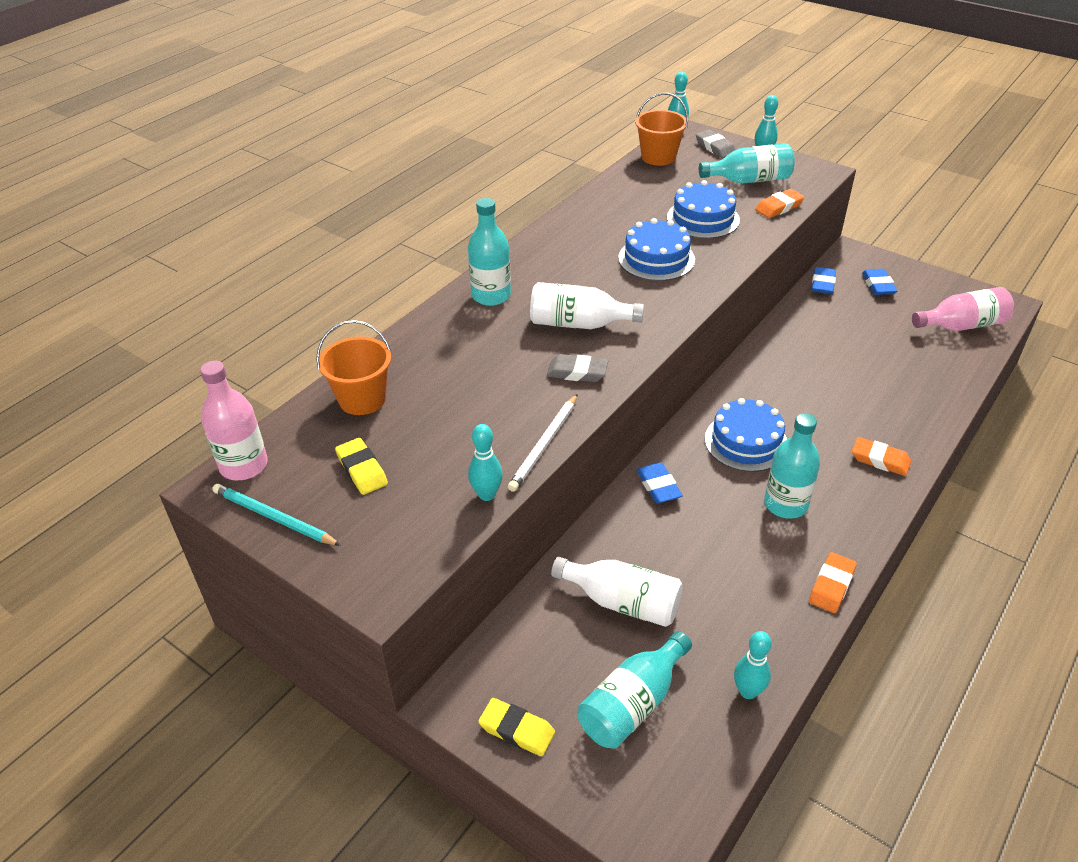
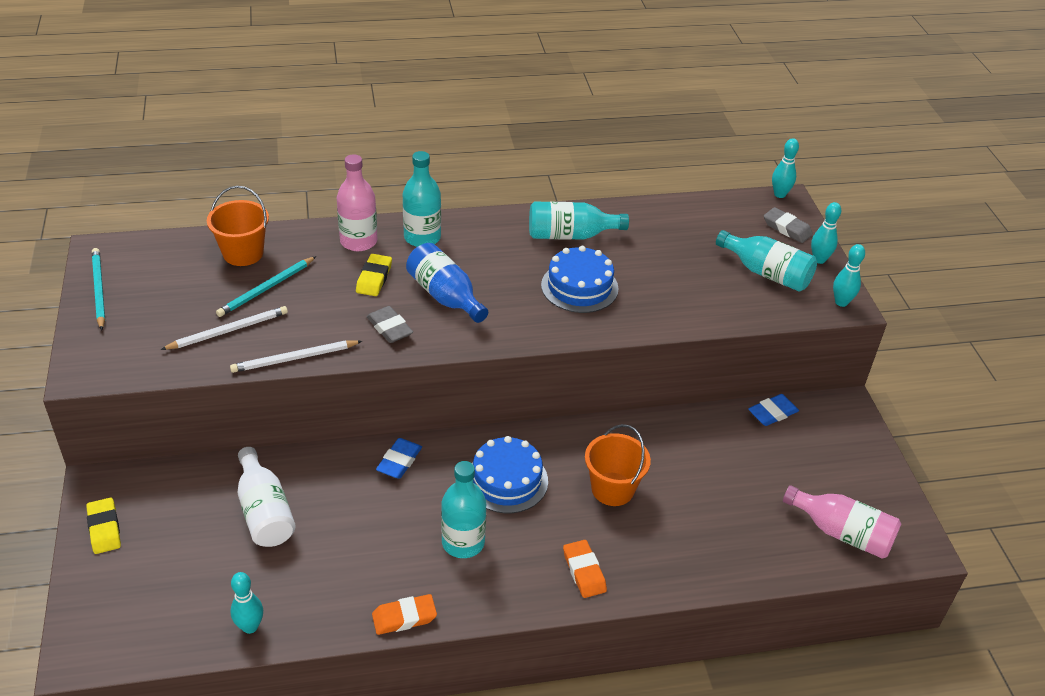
camera: 40 degrees right, 0 degrees up
(244, 465) = (128, 248): pink bottle -> pink bottle (358, 241)
(362, 470) = (178, 296): yellow eraser -> yellow eraser (374, 278)
(430, 411) = (266, 289): none -> turquoise pencil
(454, 464) = (228, 330): none -> white pencil
(487, 494) = (216, 363): turquoise bowling pin -> turquoise bowling pin (841, 302)
(578, 324) = (445, 296): white bottle -> blue bottle
(632, 703) = (180, 572): turquoise bottle -> turquoise bottle (570, 235)
(658, 157) = (723, 208): orange bucket -> orange bucket (612, 489)
(703, 218) = (670, 280): blue cake -> none
(715, 147) = (787, 228): grey eraser -> grey eraser turned 60 degrees counterclockwise
(779, 207) = (751, 310): orange eraser -> none
(878, 285) = (822, 448): blue eraser -> none

